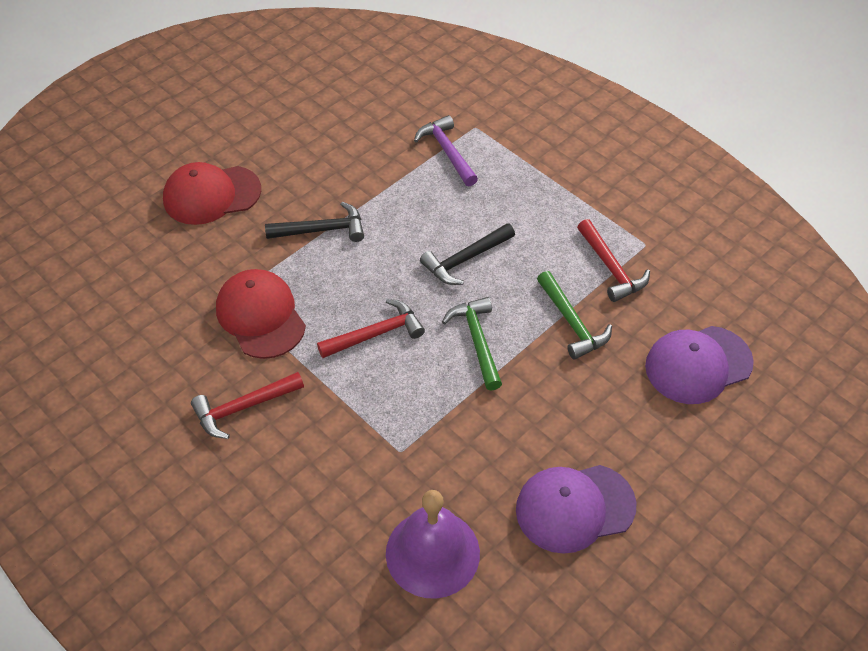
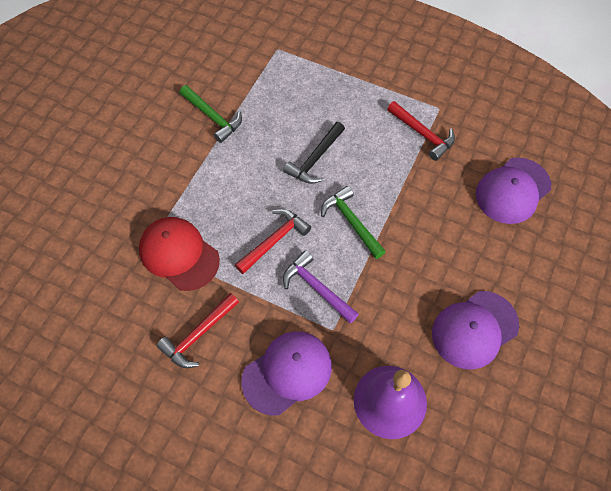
camera: 20 degrees left, 10 degrees up
(211, 195) = (95, 164): red cap -> none
(322, 230) = (196, 168): black hammer -> none
(325, 481) = (287, 373): none -> purple cap
(447, 152) = (265, 75): purple hammer -> purple hammer (317, 288)
(572, 322) = (413, 186): green hammer -> green hammer (213, 117)

